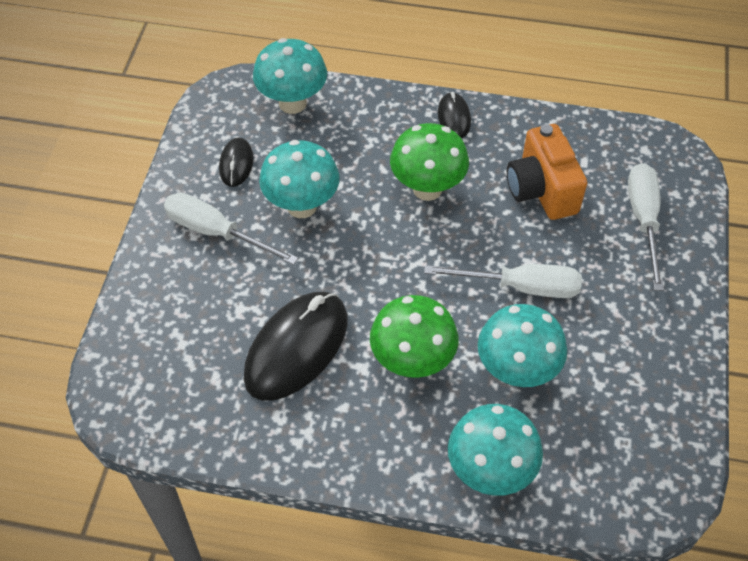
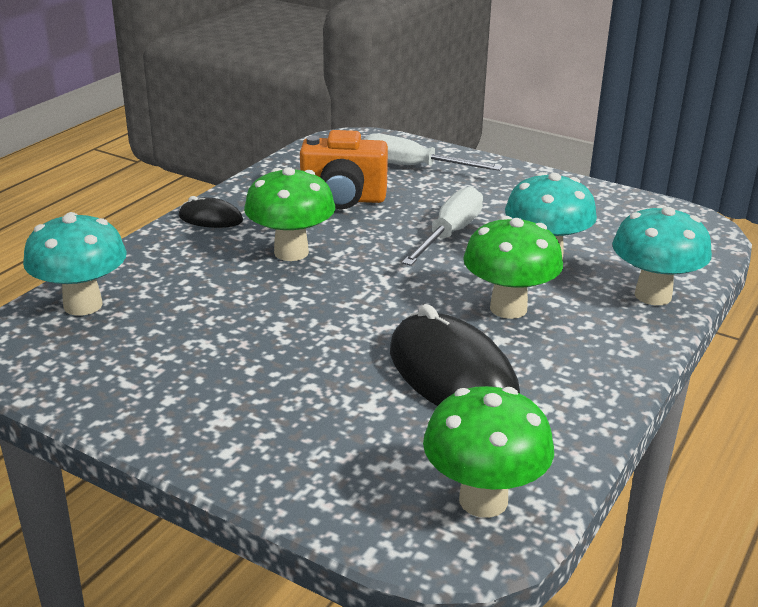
camera: 70 degrees left, 25 degrees down
(160, 403) = (483, 500): none -> green mushroom
(216, 232) = (236, 401): white screwdriver -> none
(236, 164) = (138, 364): black mouse -> none
(302, 206) = (248, 331): turquoise mushroom -> none

